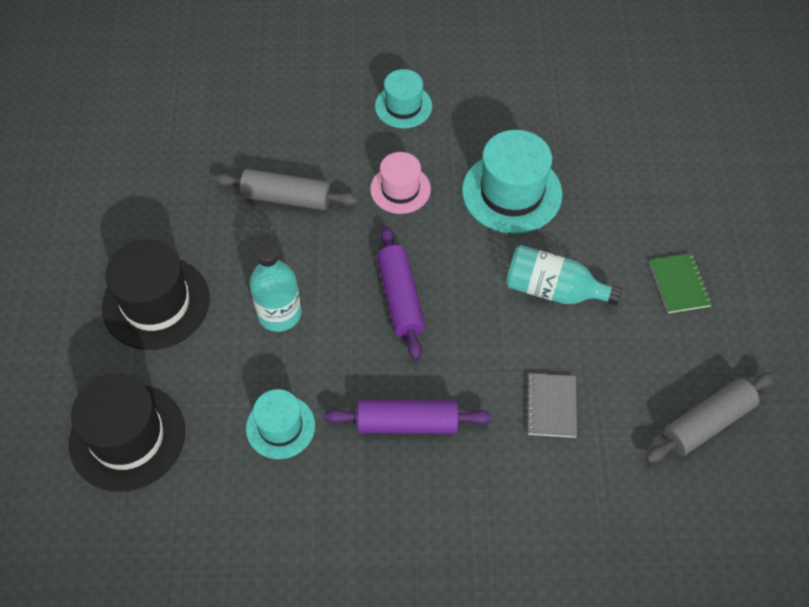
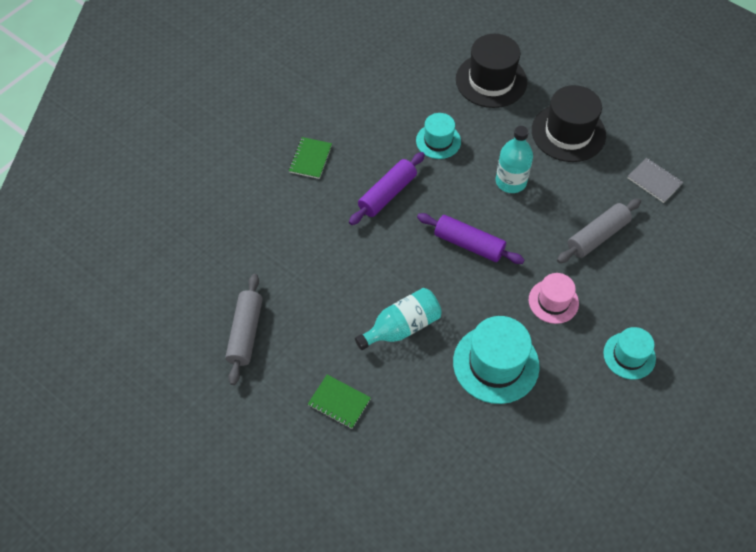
camera: 130 degrees right, 0 degrees up
(434, 552) = (310, 159): none -> green notebook
(551, 406) = (331, 265): grey notebook -> grey notebook (654, 181)

